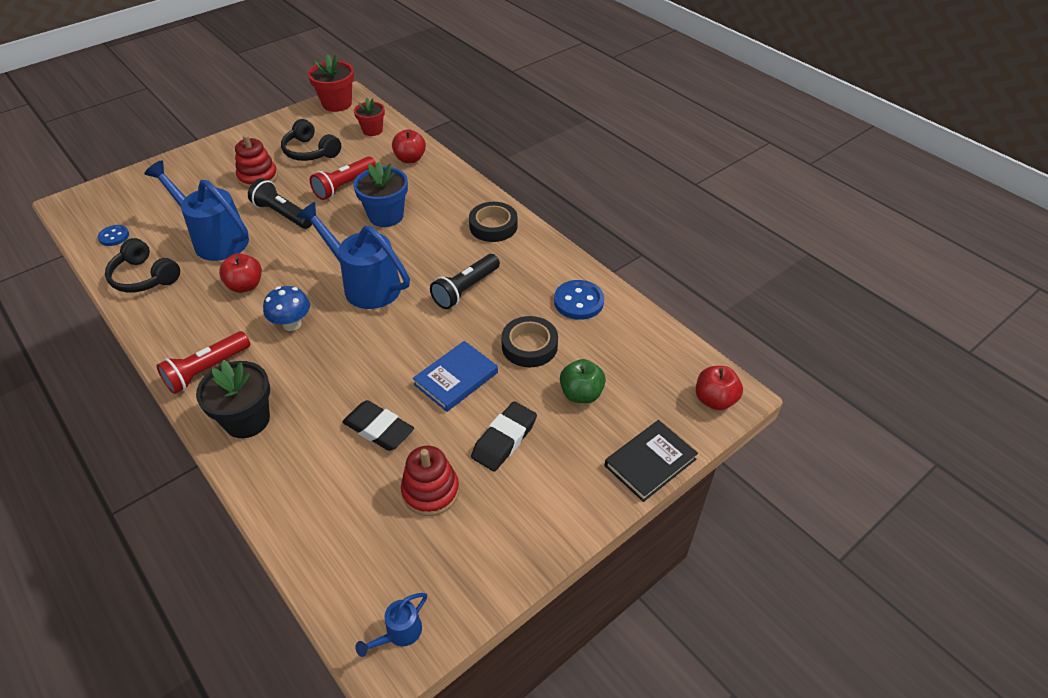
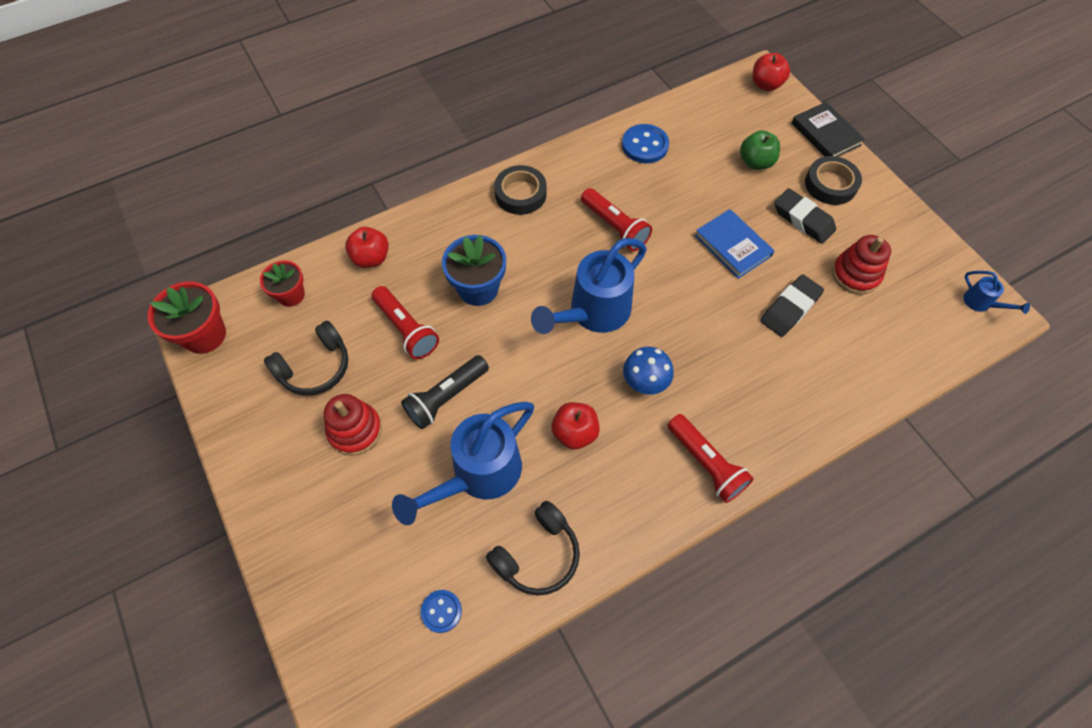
camera: 80 degrees left, 15 degrees up
(247, 420) = (776, 419): black flower pot -> none
(466, 289) = (615, 227): black flashlight -> red flashlight
(529, 346) = (697, 188): black tape -> black tape (830, 184)

